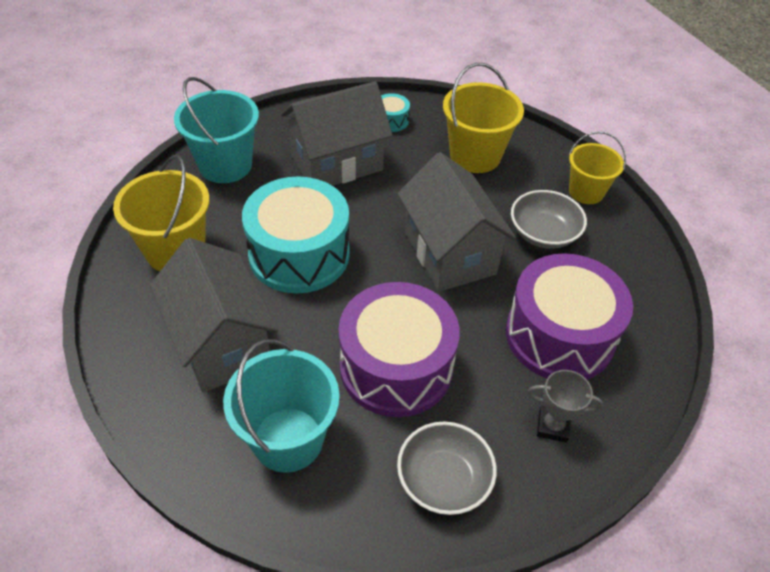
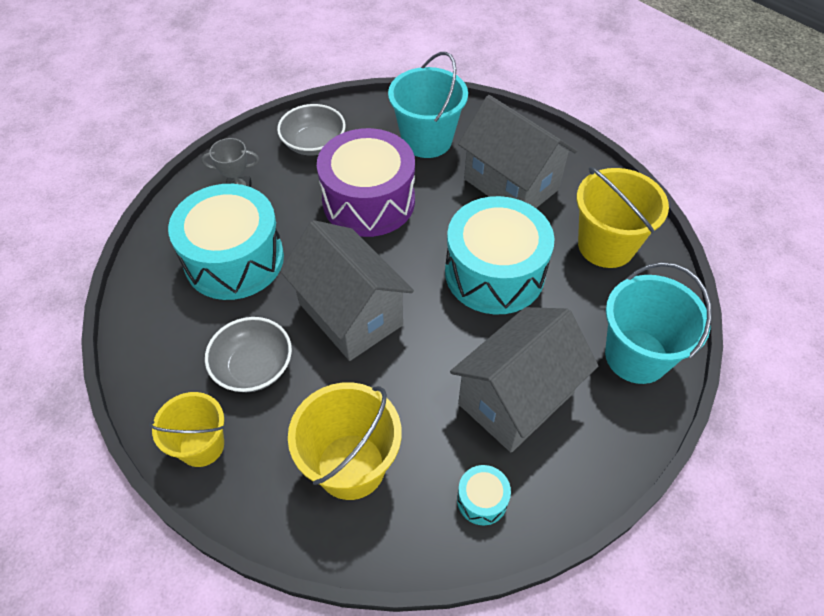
camera: 165 degrees right, 5 degrees up
(559, 335) = (234, 259): purple drum -> turquoise drum

